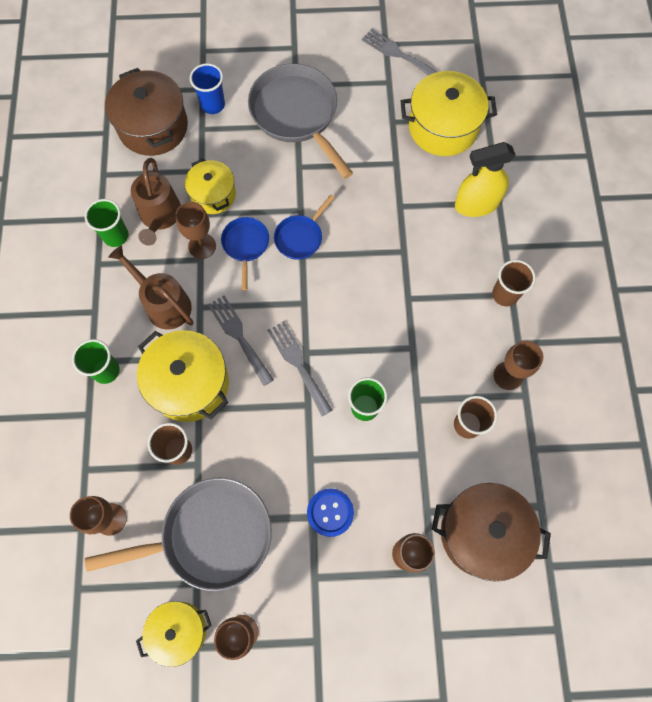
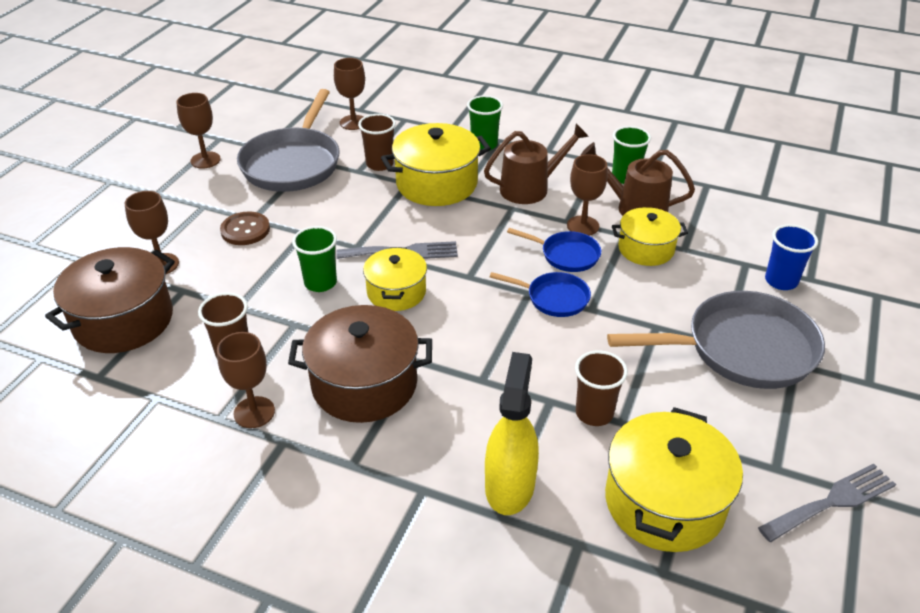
camera: 115 degrees right, 30 degrees down
(153, 127) = (761, 229): brown pot -> brown pot (364, 384)
(179, 631) = (239, 134): yellow pot -> yellow pot (396, 292)
(239, 336) = (462, 223): grey fork -> none
(300, 237) = (553, 298): blue pan -> blue pan turned 135 degrees clockwise
(330, 512) = (245, 230): blue button -> brown button
(505, 294) = (356, 456): brown cup -> brown cup (594, 413)

